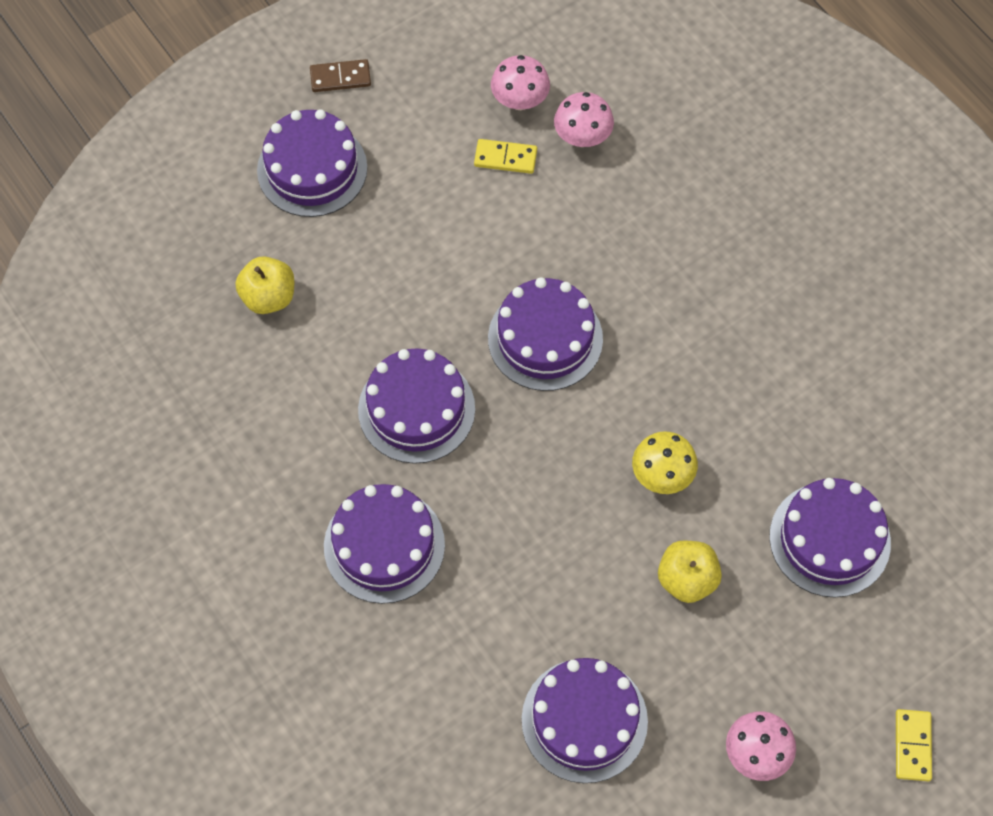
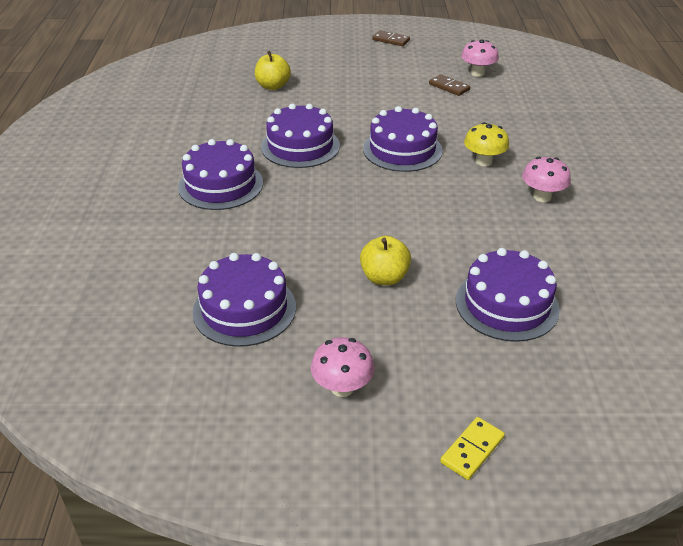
camera: 35 degrees right, 25 degrees down
(312, 169) = (344, 59): purple cake -> none
(505, 158) = (449, 87): yellow domino -> brown domino
(582, 137) = (501, 94): pink mushroom -> pink mushroom (542, 196)
(662, 475) = (416, 227): yellow mushroom -> yellow mushroom (483, 161)

